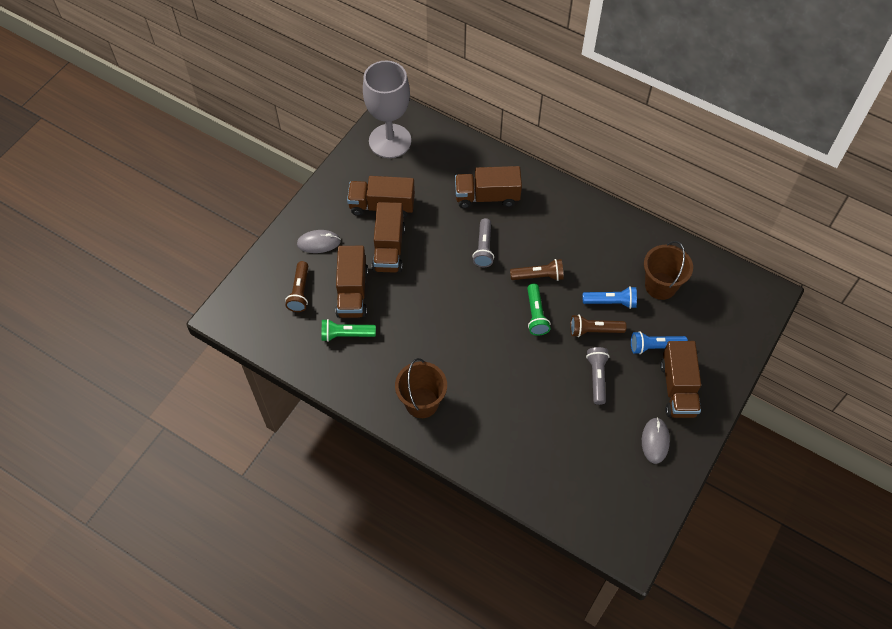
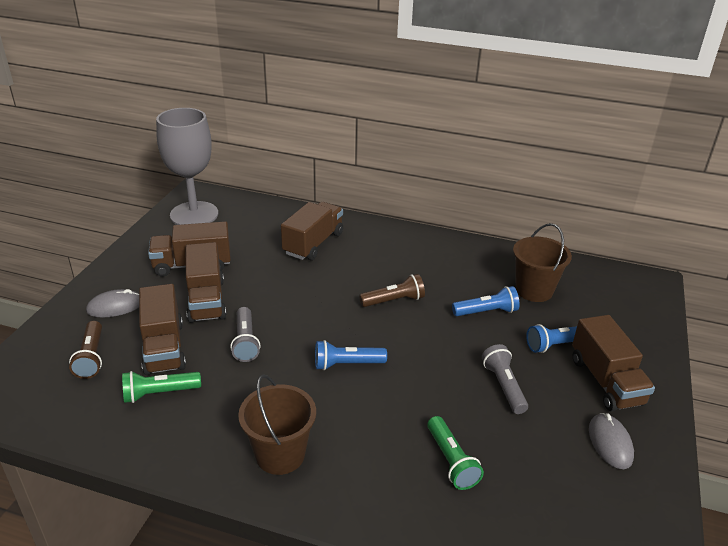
camera: 15 degrees left, 25 degrees down
(483, 248) = (321, 285): grey flashlight -> grey flashlight (245, 342)
(485, 334) = (347, 364): none -> blue flashlight
(487, 196) = (313, 243): brown truck -> brown truck turned 135 degrees clockwise
(536, 315) = (403, 336): green flashlight -> green flashlight (451, 461)
(594, 330) = (479, 340): brown flashlight -> none

